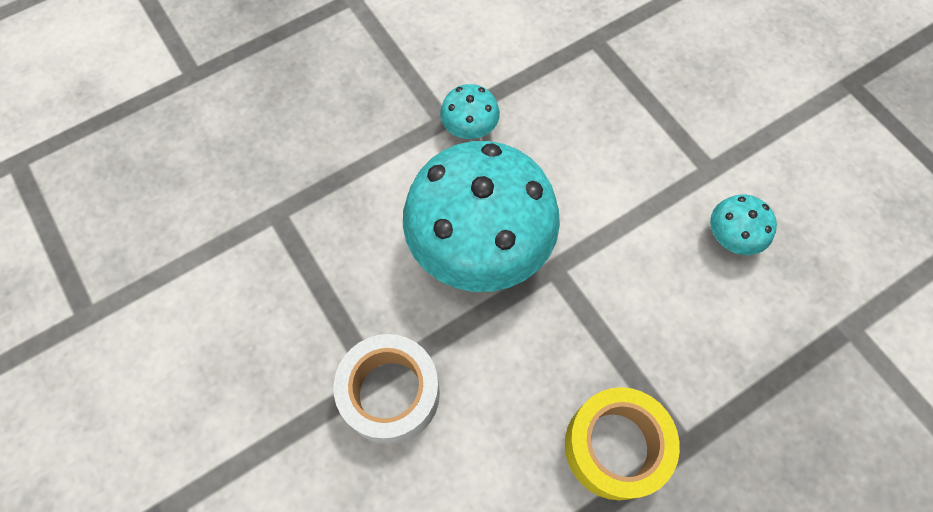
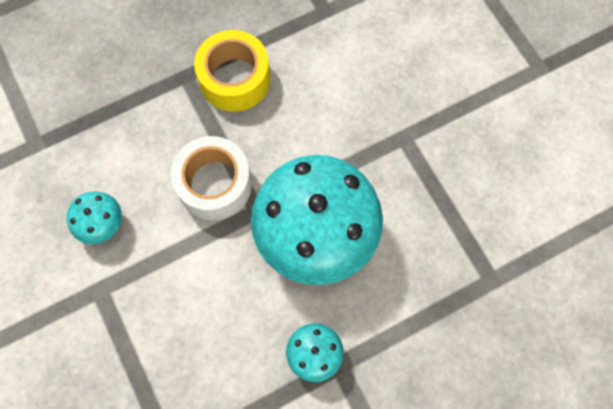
camera: 175 degrees left, 5 degrees up
(390, 393) = (392, 126): white tape -> white tape (214, 184)

